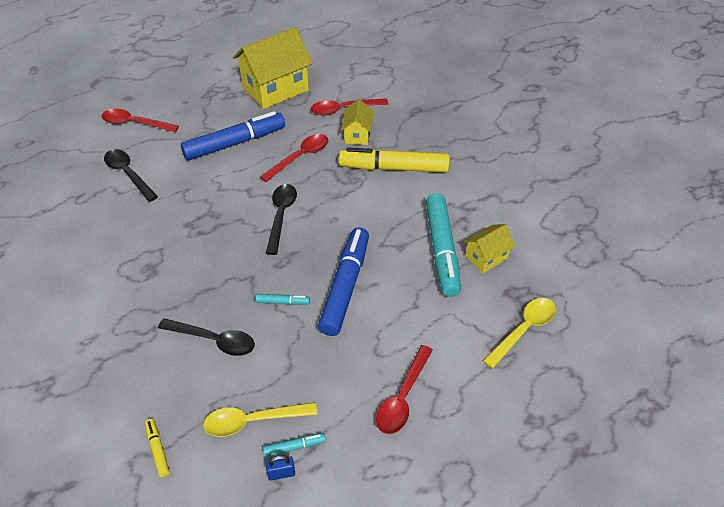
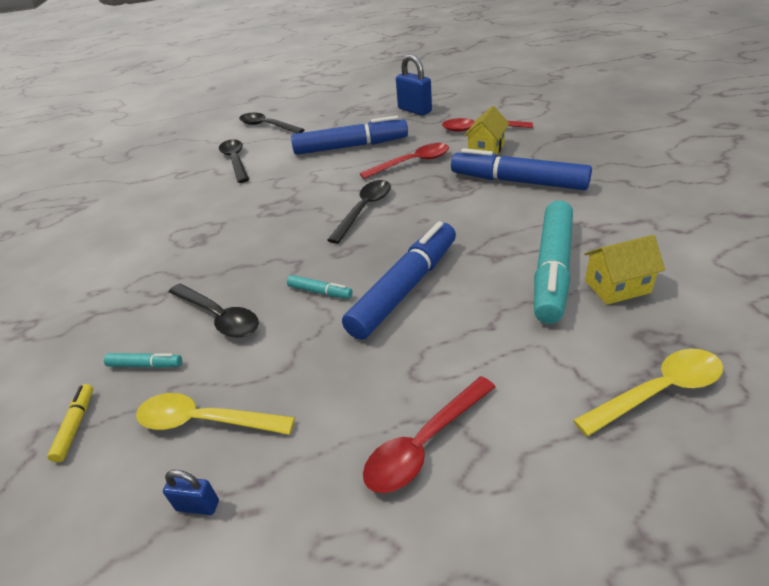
camera: 25 degrees right, 10 degrees down
(134, 123) = (267, 126): red spoon -> black spoon
(275, 89) = (414, 110): yellow house -> blue padlock
(294, 447) = (236, 472): turquoise marker -> turquoise marker (145, 365)
(394, 168) = (518, 181): yellow marker -> blue marker

